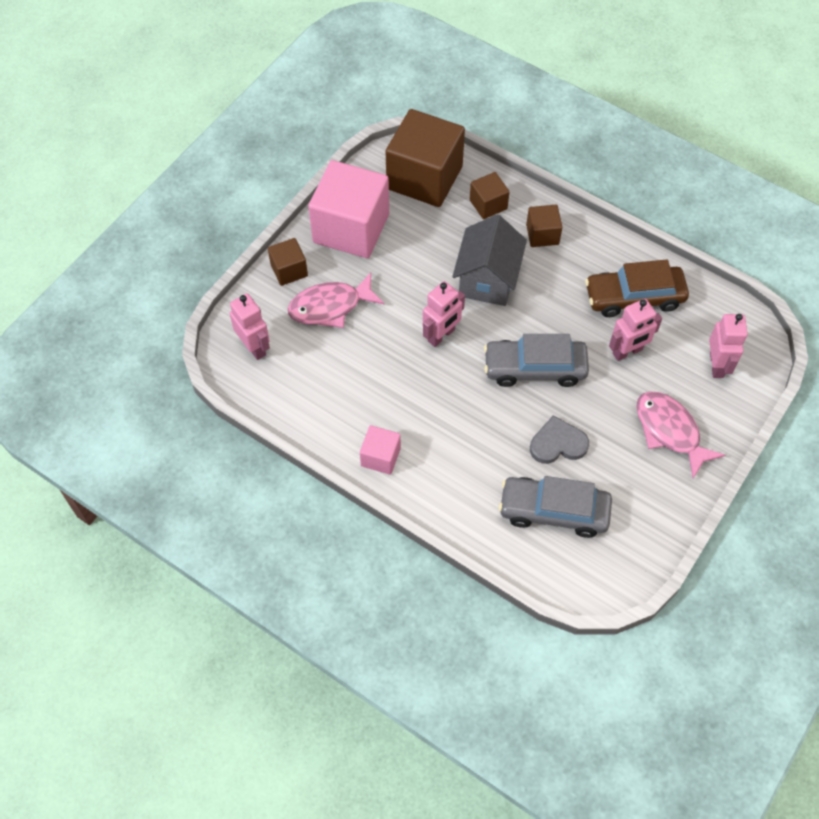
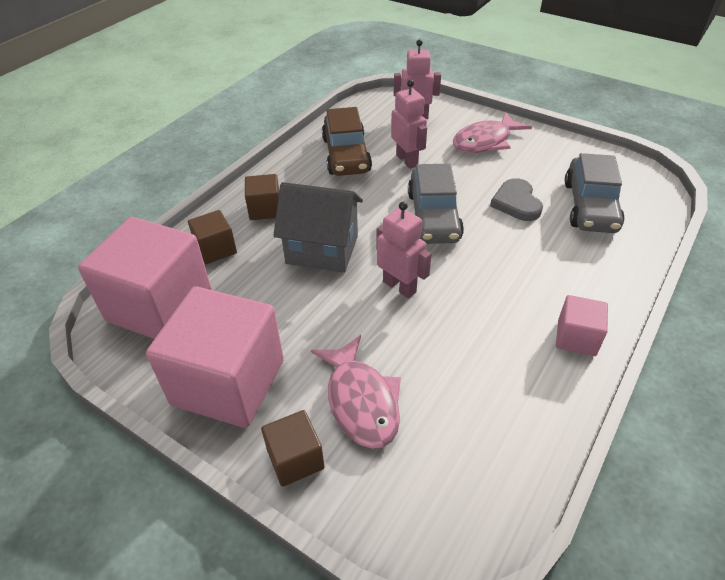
camera: 90 degrees left, 15 degrees down
(254, 347) = (438, 499): pink robot -> none
(424, 178) = (160, 306): brown cube -> pink cube

